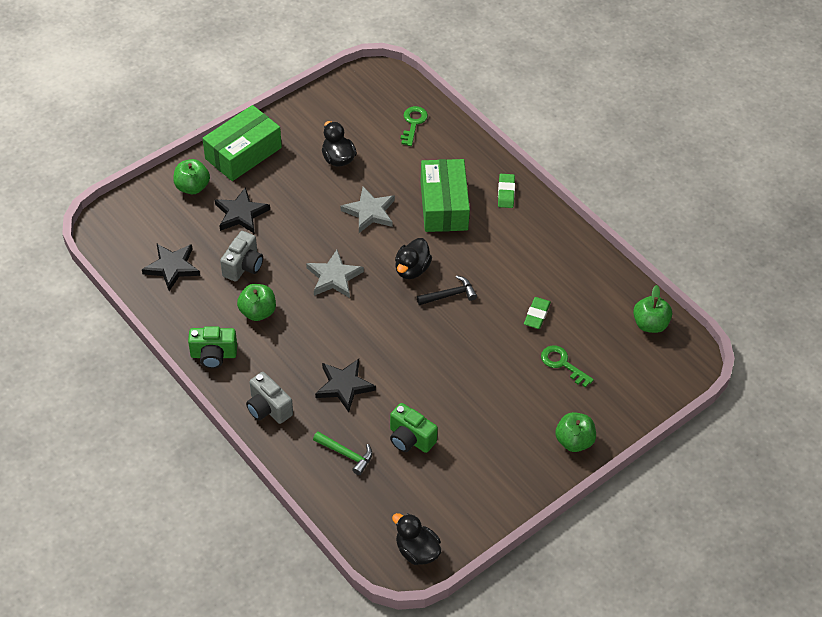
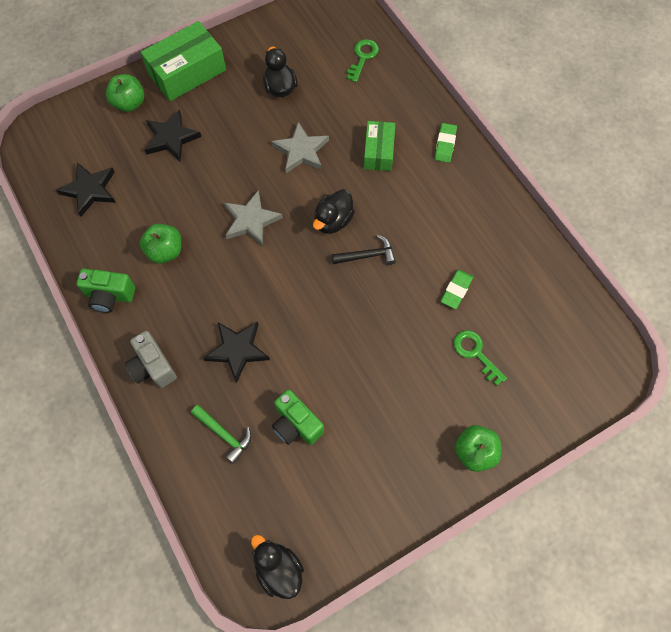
camera: 10 degrees right, 15 degrees up
(243, 266) = (161, 197): grey camera -> none
(444, 205) = (378, 152): green box -> green box, size x0.62
(650, 324) = (577, 317): green apple -> none

